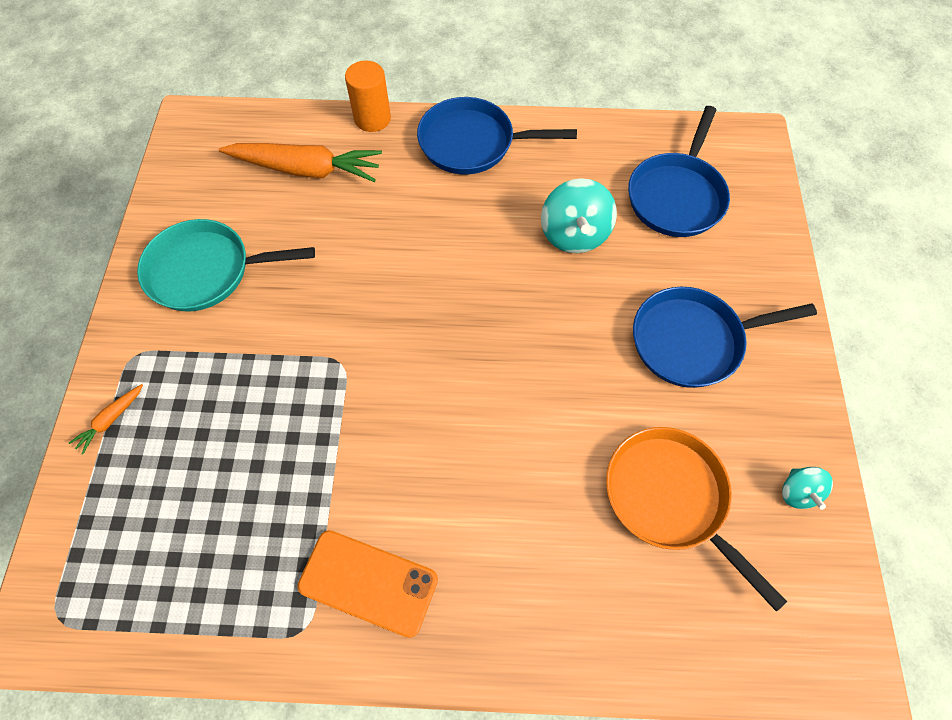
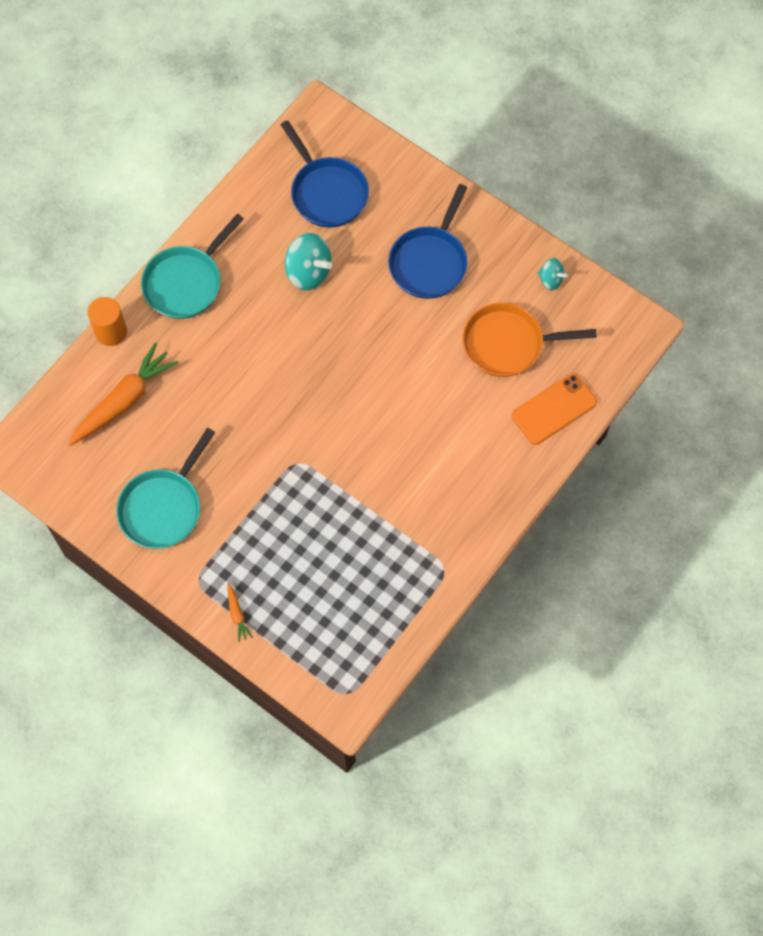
camera: 55 degrees left, 5 degrees up
(368, 582) = (442, 523): orange phone -> orange phone (554, 409)
(472, 143) = (186, 282): blue pan -> turquoise pan

